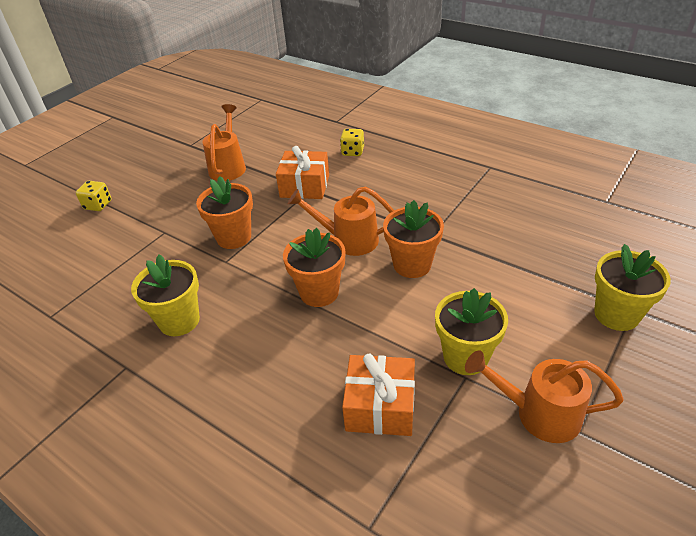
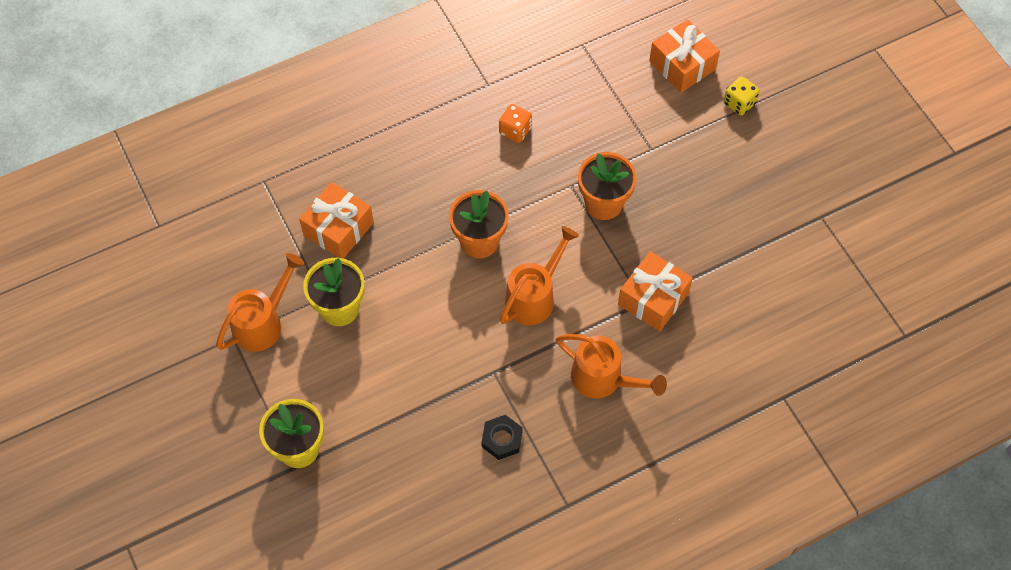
camera: 115 degrees right, 20 degrees up
(63, 246) = (682, 65): none -> orange gift
(179, 320) = (515, 131): yellow flower pot -> orange dice
(228, 166) = (744, 240): orange watering can -> orange watering can (603, 379)
(352, 152) = (694, 379): yellow dice -> none
(412, 265) = (464, 331): orange flower pot -> none
(478, 209) = (502, 439): none -> black nut

